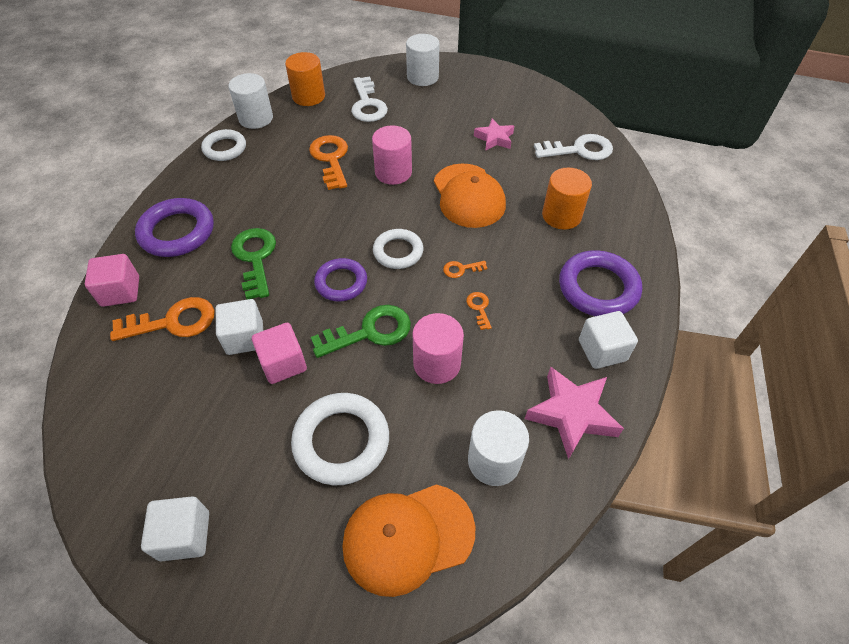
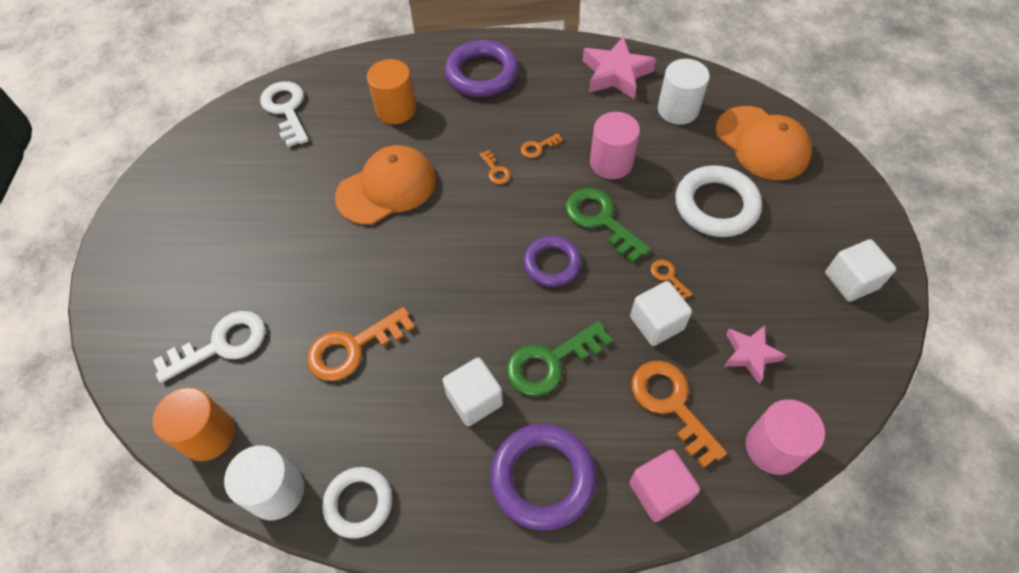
camera: 105 degrees left, 5 degrees up
(283, 363) = (668, 277): pink cube -> orange key
(393, 172) = (364, 269): pink cylinder -> pink cylinder (773, 447)
(398, 252) = (491, 227): white ring -> none
(422, 77) = (145, 295): white cylinder -> none
(494, 138) = (278, 185): pink star -> pink star (750, 354)
(602, 350) = (548, 64): white cube -> white cube (474, 400)

